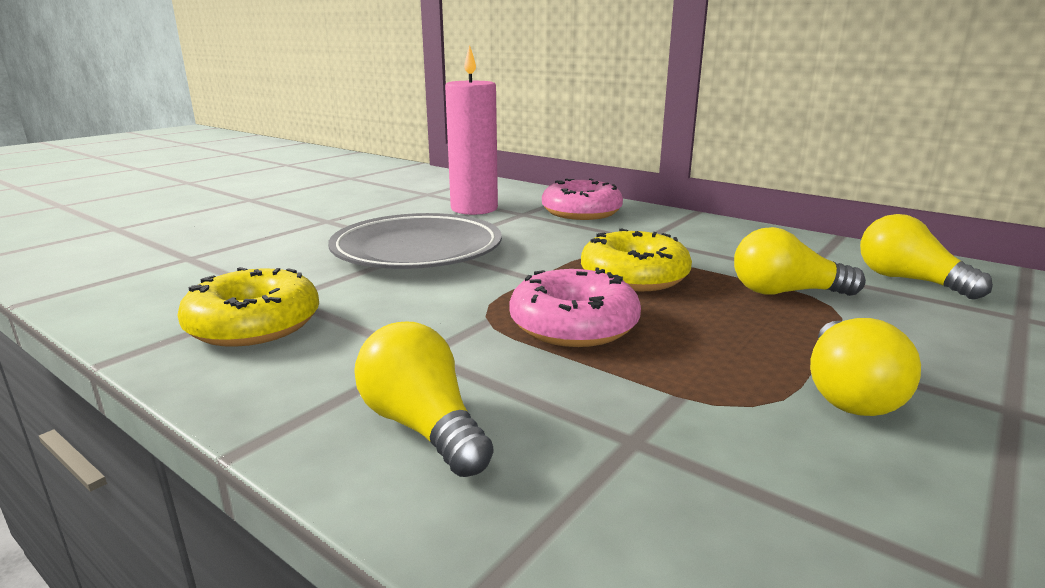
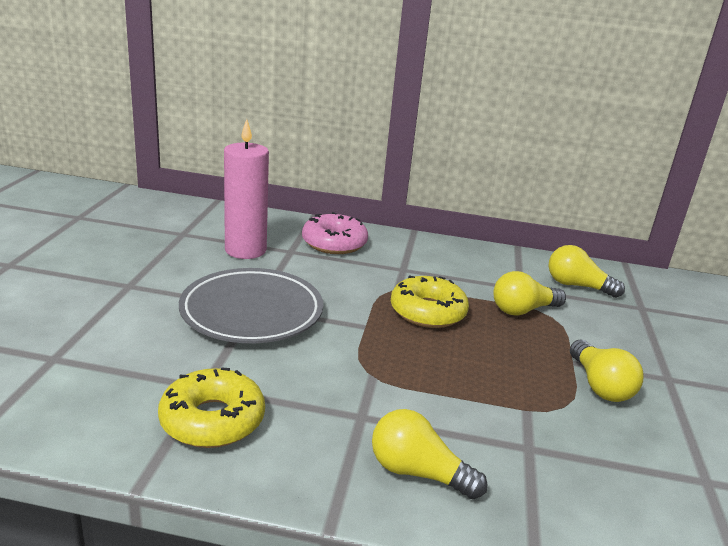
camera: 30 degrees left, 5 degrees up
(573, 325) = (429, 367): pink donut -> none

